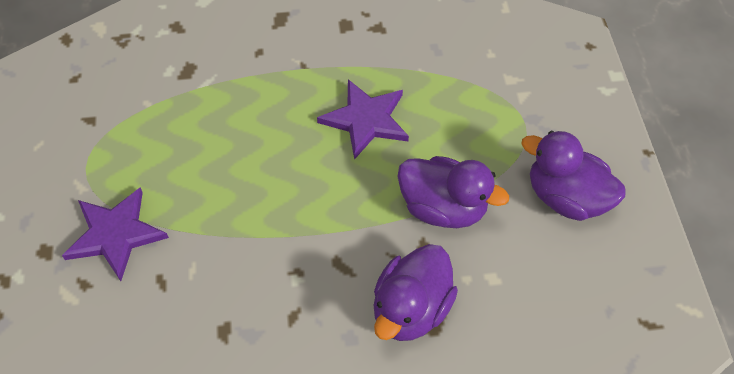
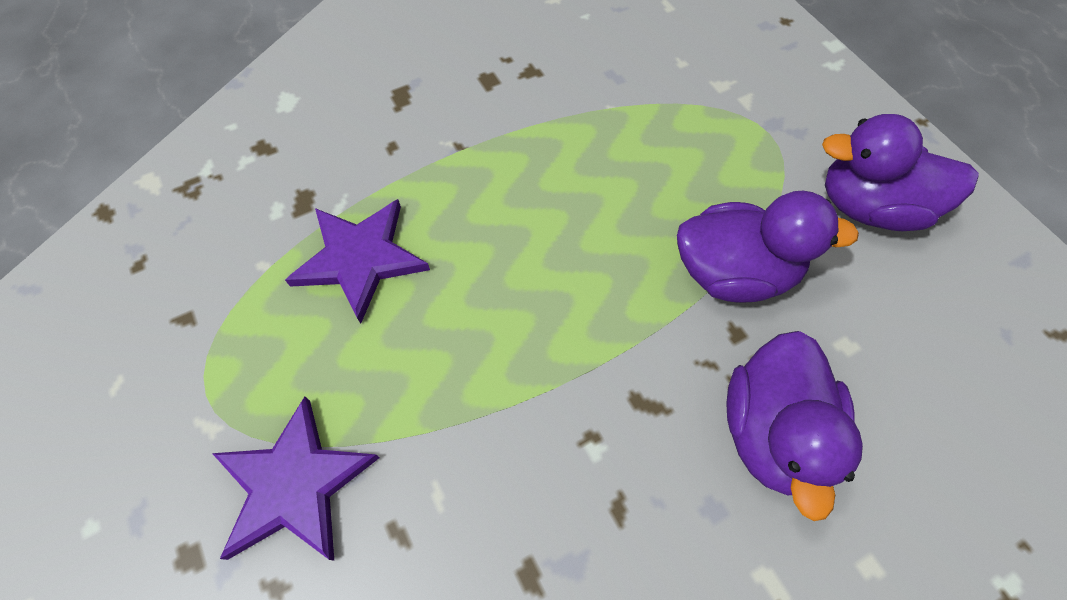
camera: 20 degrees left, 5 degrees up
(366, 120) = (575, 190): purple star -> purple star (360, 258)

